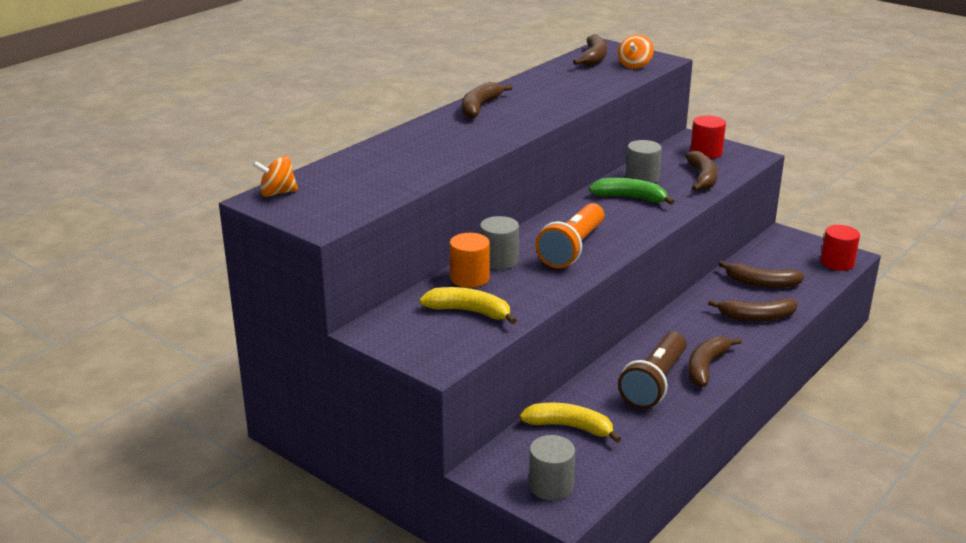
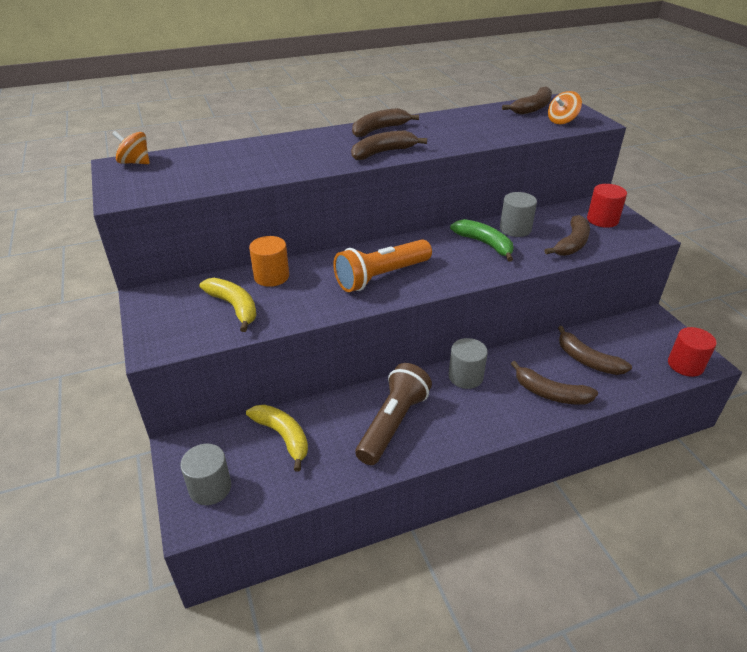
camera: 30 degrees right, 10 degrees up
(499, 260) = (312, 268): grey cylinder -> grey cylinder (465, 376)
(654, 383) = (393, 424): brown flashlight -> brown flashlight turned 150 degrees clockwise
(706, 367) = (454, 426): brown banana -> brown banana (383, 152)

